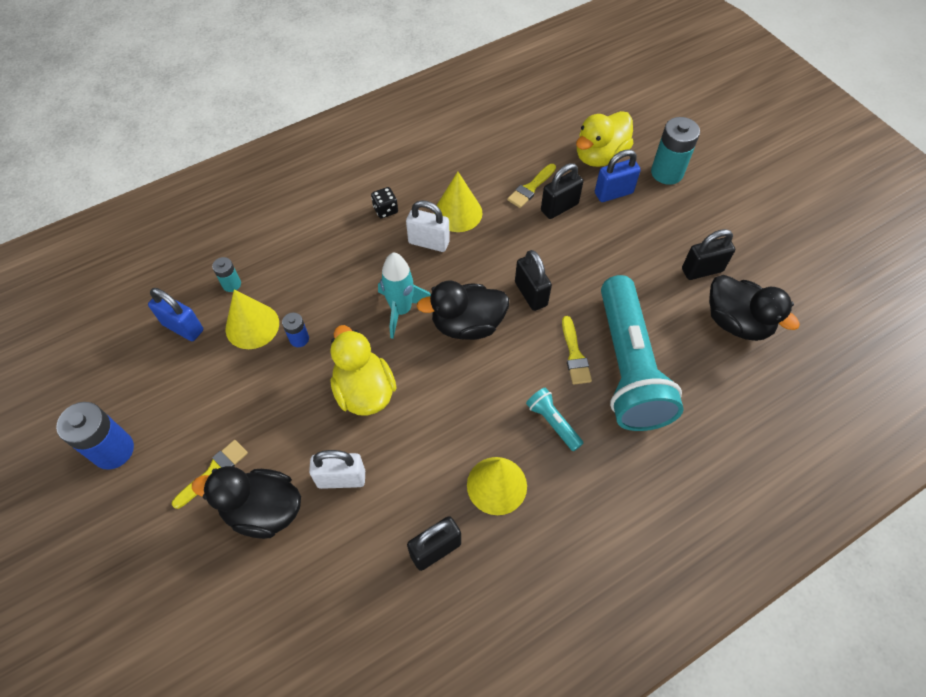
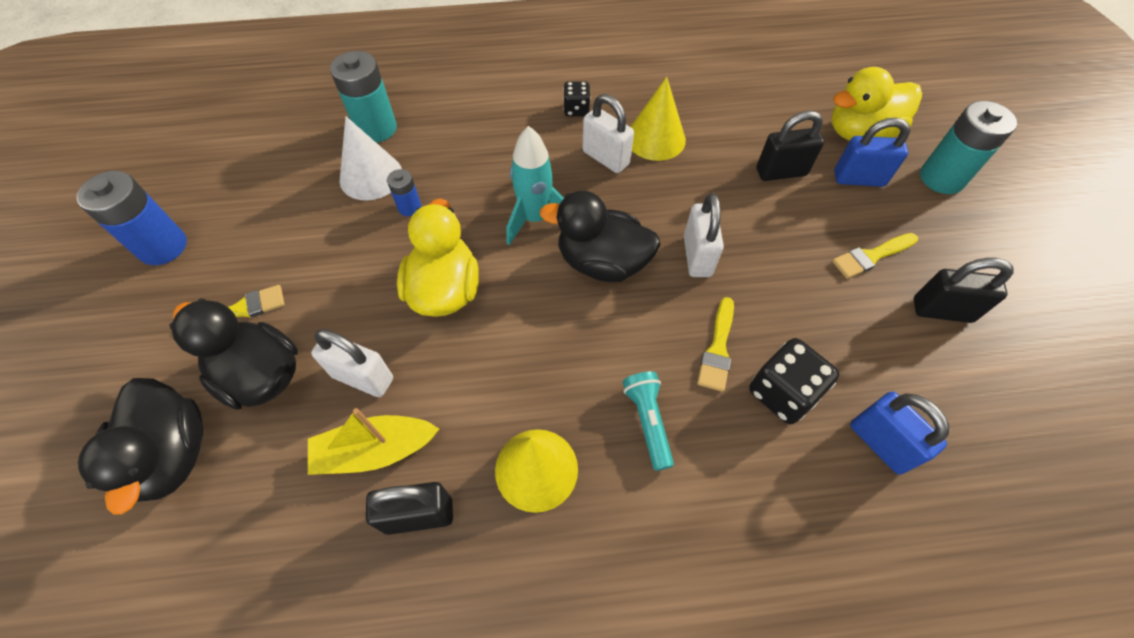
camera: 25 degrees right, 0 degrees up
(183, 327) = (304, 153): blue padlock -> blue padlock (880, 443)
(231, 284) = (376, 128): turquoise battery -> turquoise battery, size x1.91
(252, 326) = (371, 176): yellow cone -> white cone
(381, 523) = (375, 451): none -> yellow boat
(530, 294) = (697, 256): black padlock -> white padlock
(531, 188) = (756, 140): yellow brush -> yellow brush (871, 256)
(628, 366) = (782, 392): turquoise flashlight -> black dice
(736, 322) = (966, 396): black duck -> black duck (173, 454)

